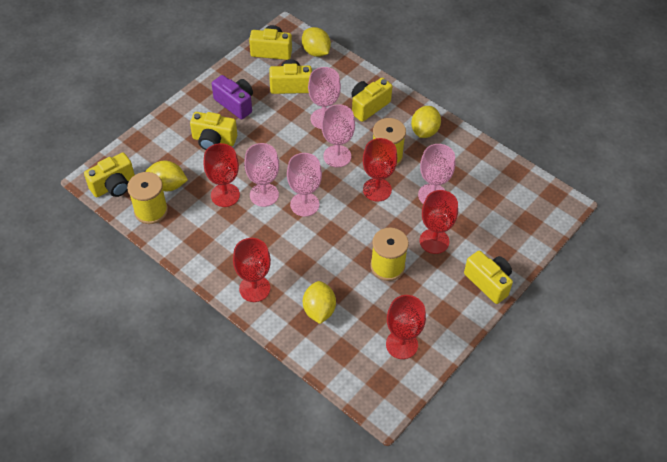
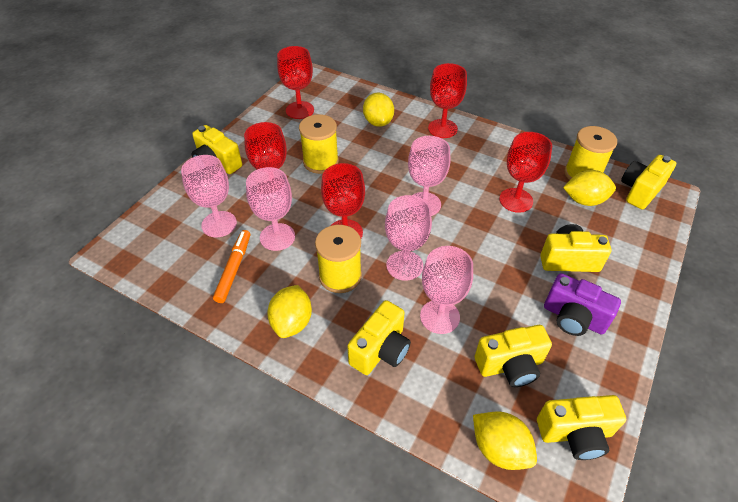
camera: 170 degrees right, 5 degrees down
(264, 195) = (473, 207): pink goblet -> pink goblet (219, 224)
(466, 174) = (234, 269): none -> orange marker

